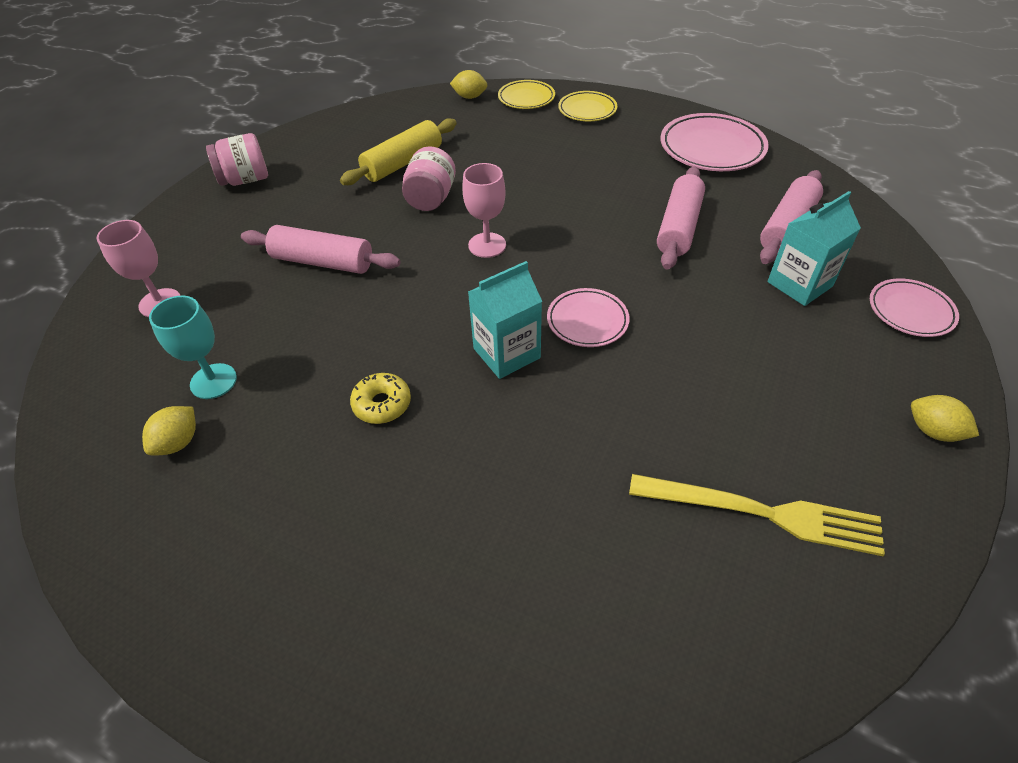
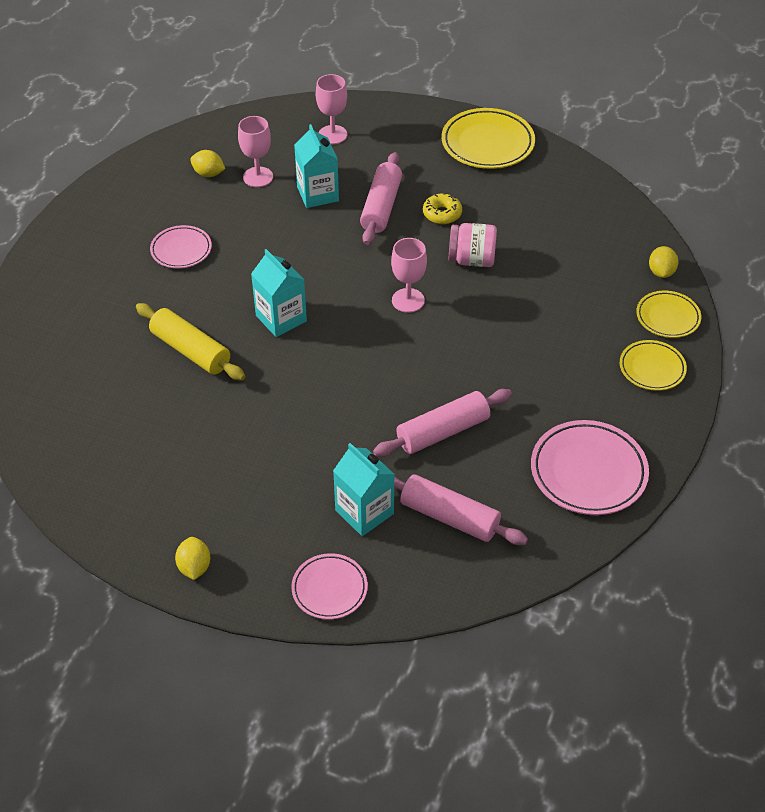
camera: 85 degrees right, 0 degrees up
(213, 381) = (258, 177): turquoise goblet -> pink goblet
(245, 180) = (487, 143): pink jar -> yellow plate
(276, 318) = (318, 194): none -> turquoise carton
(382, 404) = (235, 258): yellow donut -> yellow donut (442, 214)
(403, 163) = (526, 235): yellow rolling pin -> yellow rolling pin (191, 350)
(587, 321) = (315, 364): pink plate -> pink plate (181, 250)
(679, 227) = (443, 432): pink rolling pin -> pink rolling pin turned 45 degrees counterclockwise
(761, 513) = (133, 450): yellow fork -> none
(933, 431) = (194, 567): yellow lemon -> yellow lemon turned 45 degrees counterclockwise

